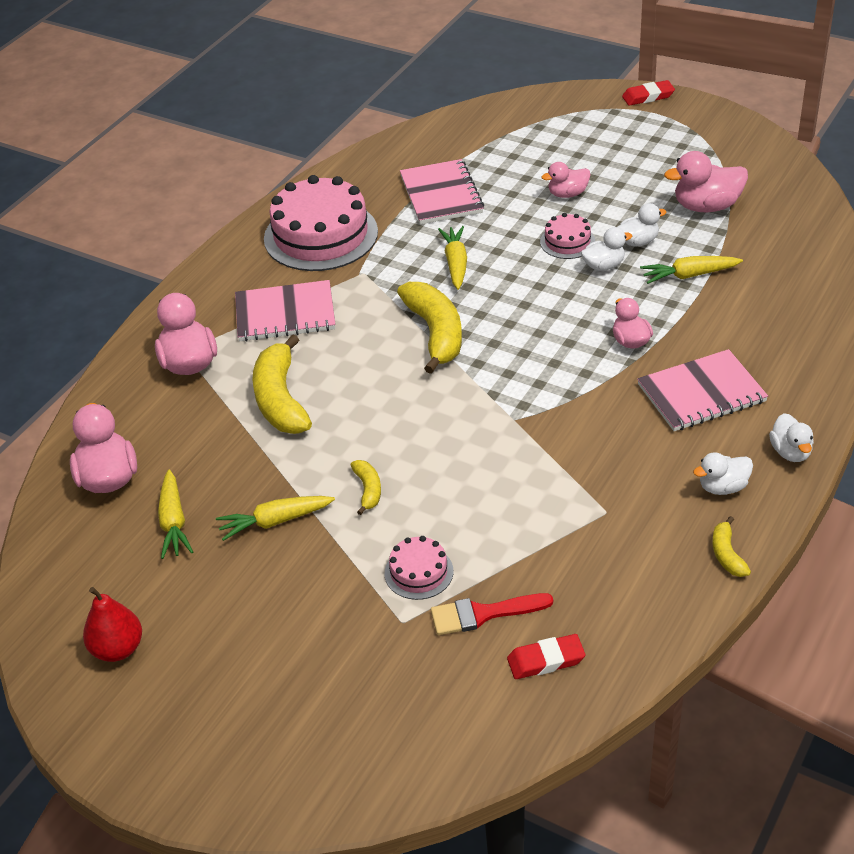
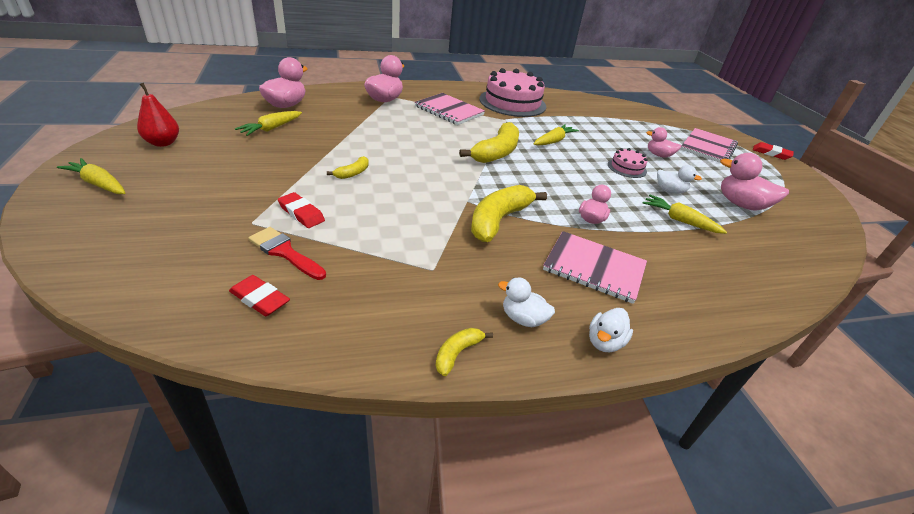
camera: 40 degrees right, 5 degrees down
(275, 521) = (299, 154): yellow carrot -> yellow carrot (99, 184)
(280, 400) = (389, 128): yellow banana -> yellow banana (498, 220)
(419, 572) = (301, 213): pink cake -> red eraser
(441, 194) = (591, 121): pink notebook -> pink notebook (708, 147)
(603, 266) = (631, 186): white duck -> none

